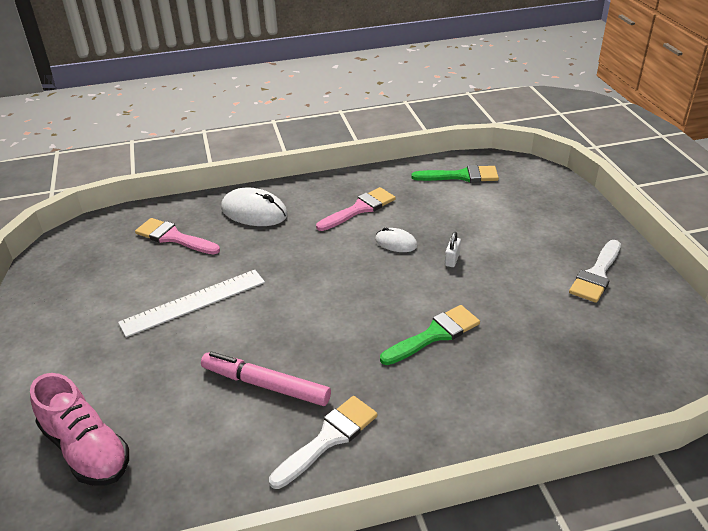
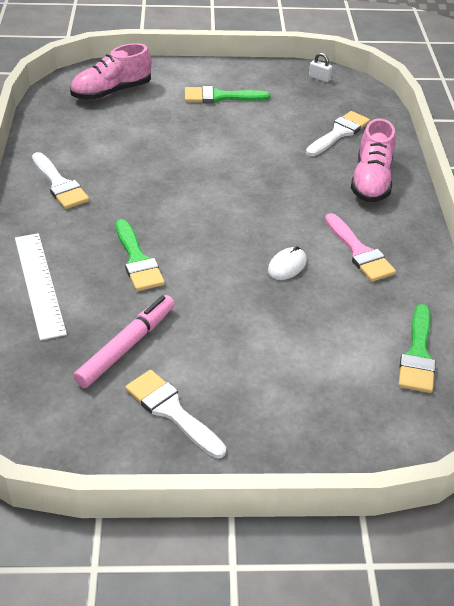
camera: 100 degrees right, 5 degrees up
(100, 335) = (220, 97): none -> green brush
(173, 237) = (339, 133): pink brush -> white brush
(193, 302) = (241, 138): white ruler -> white ruler (39, 284)
(254, 212) = (371, 181): white mouse -> pink shoe
(265, 385) = (128, 163): pink marker -> pink marker (126, 346)
(452, 259) = (243, 300): white padlock -> white padlock (319, 78)

